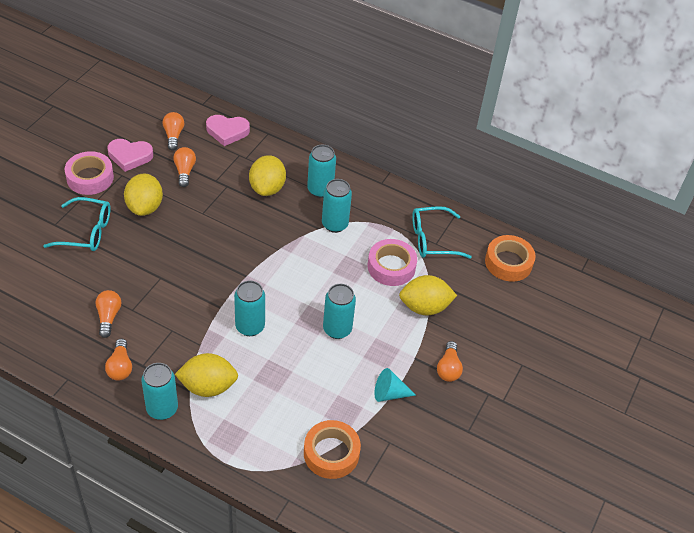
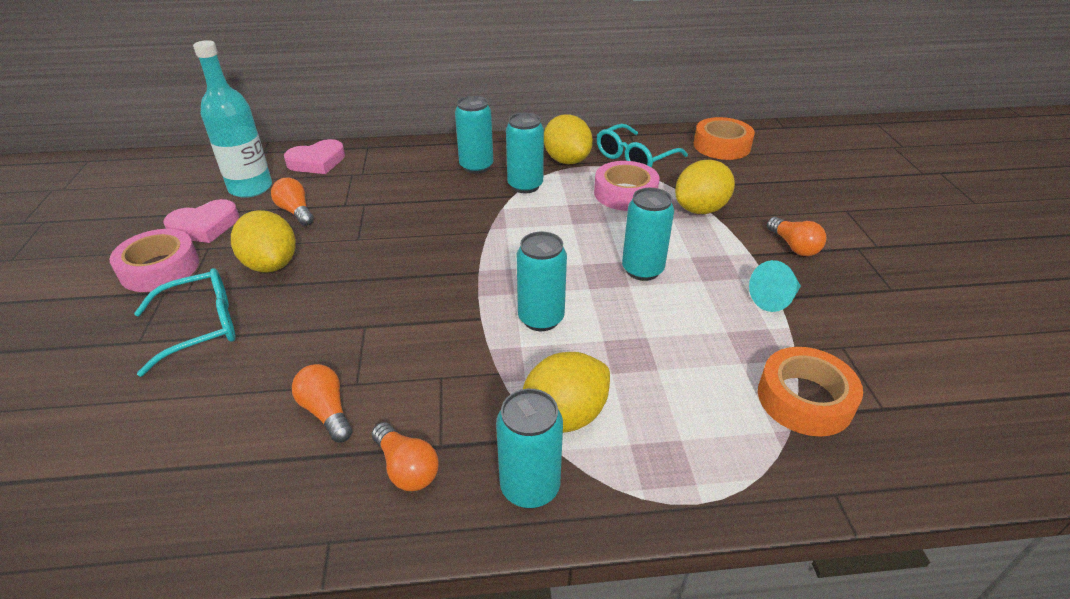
camera: 30 degrees left, 10 degrees down
(173, 135) = (250, 188): orange light bulb -> turquoise bottle
(267, 188) = (415, 187): yellow lemon -> yellow lemon (567, 160)

